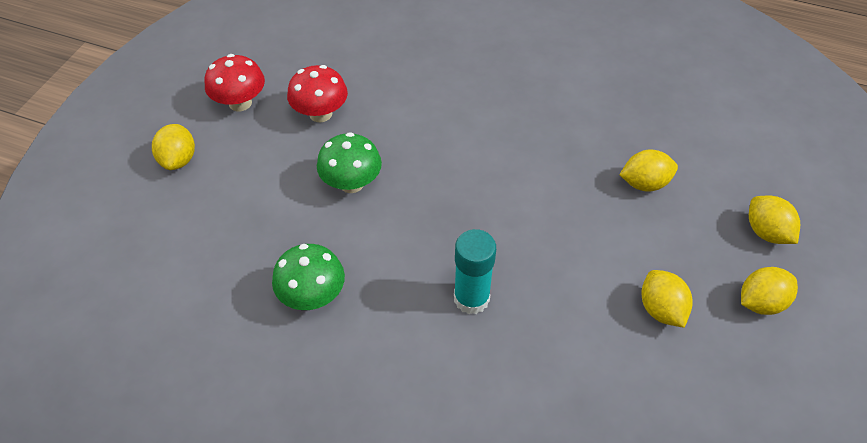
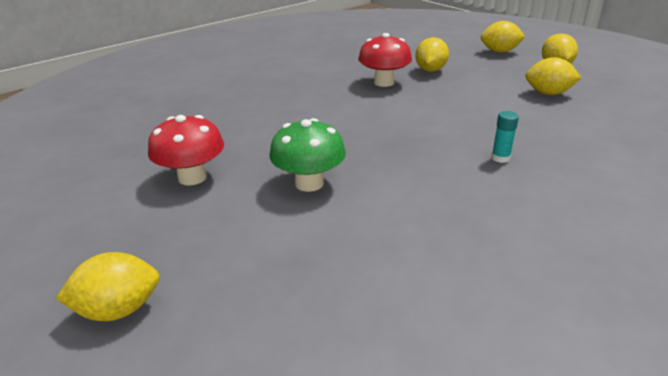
camera: 60 degrees left, 20 degrees down
(178, 160) = (118, 309): yellow lemon -> yellow lemon turned 45 degrees counterclockwise
(240, 103) = (97, 228): red mushroom -> red mushroom (384, 82)
(312, 296) = (445, 248): green mushroom -> none
(471, 298) = (500, 158): turquoise glue stick -> turquoise glue stick, size x0.51

